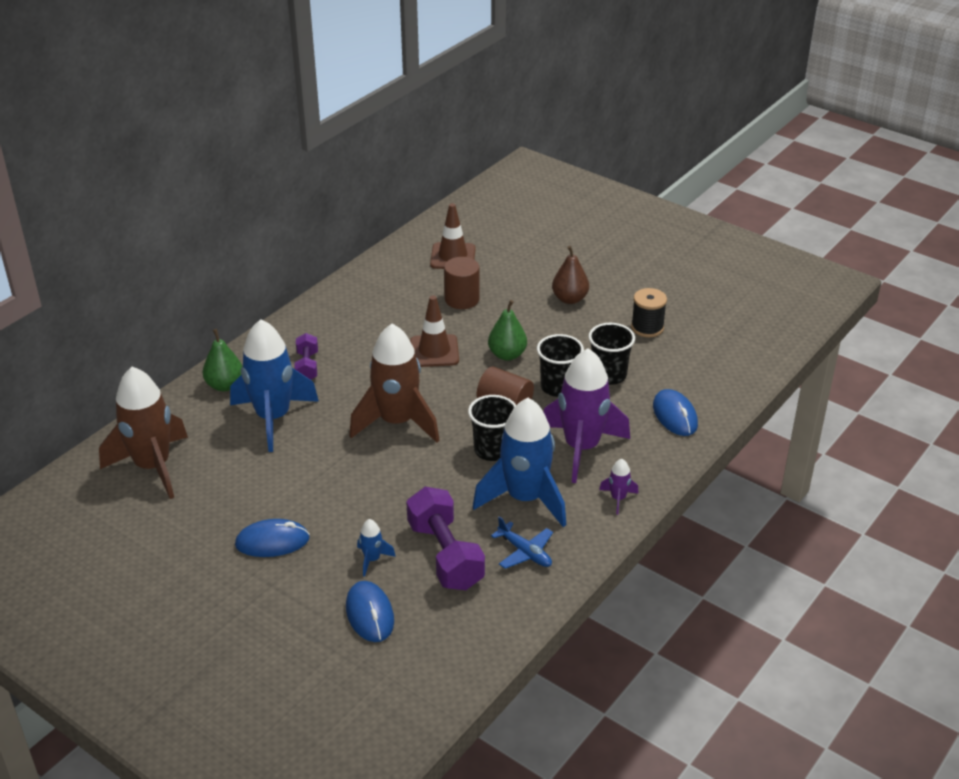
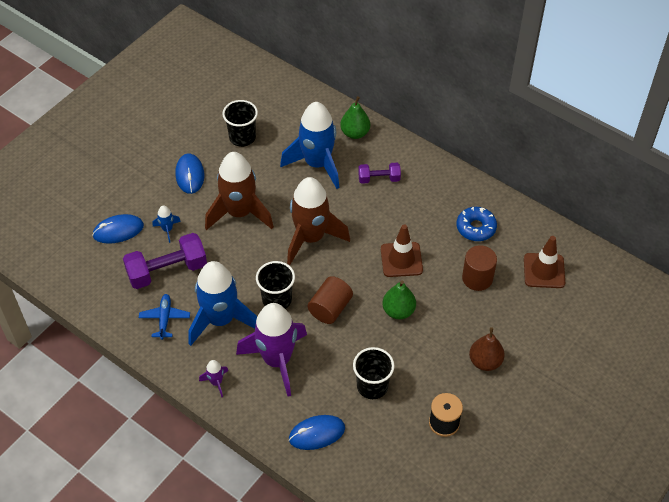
camera: 90 degrees right, 15 degrees up
(153, 467) = (267, 105): brown rocket -> brown rocket (239, 213)
(391, 297) = (476, 228): none -> blue donut
(525, 552) = (165, 318): blue plane -> blue plane turned 135 degrees clockwise
(558, 387) = (355, 347): black cup -> black cup (242, 137)

